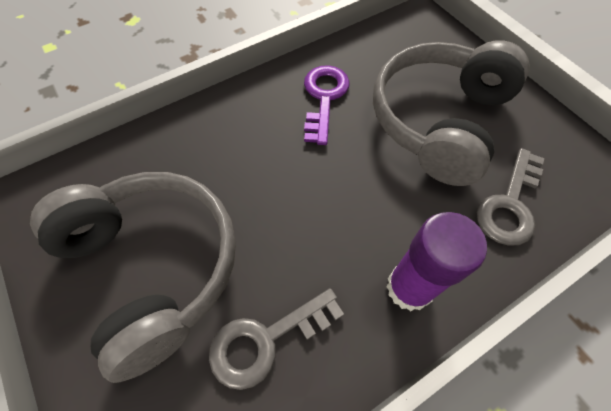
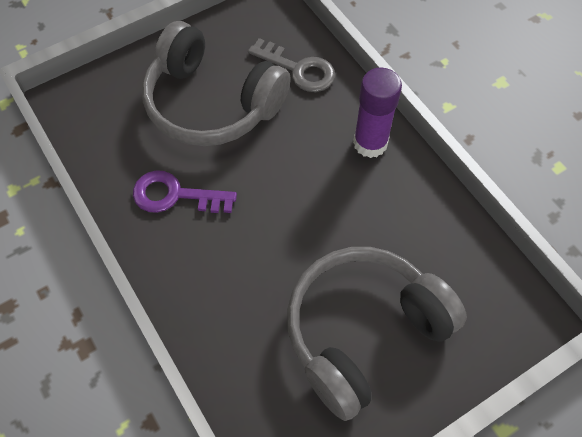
camera: 90 degrees left, 0 degrees up
(266, 340) = (417, 239): grey key -> none

